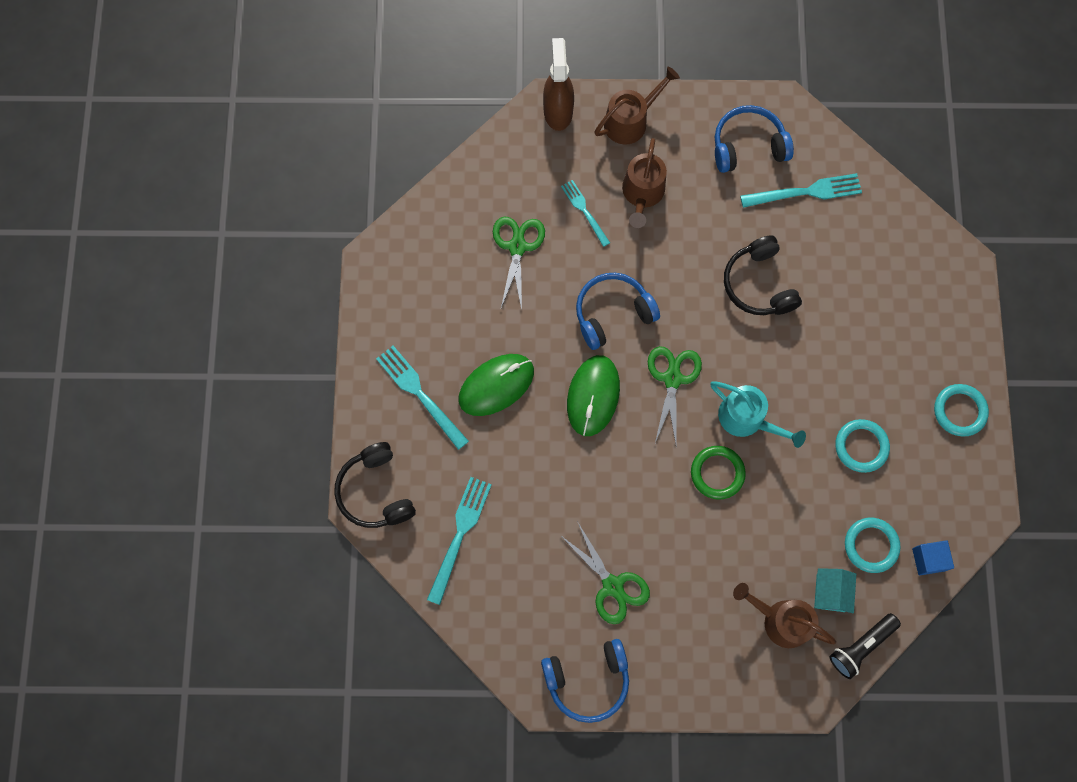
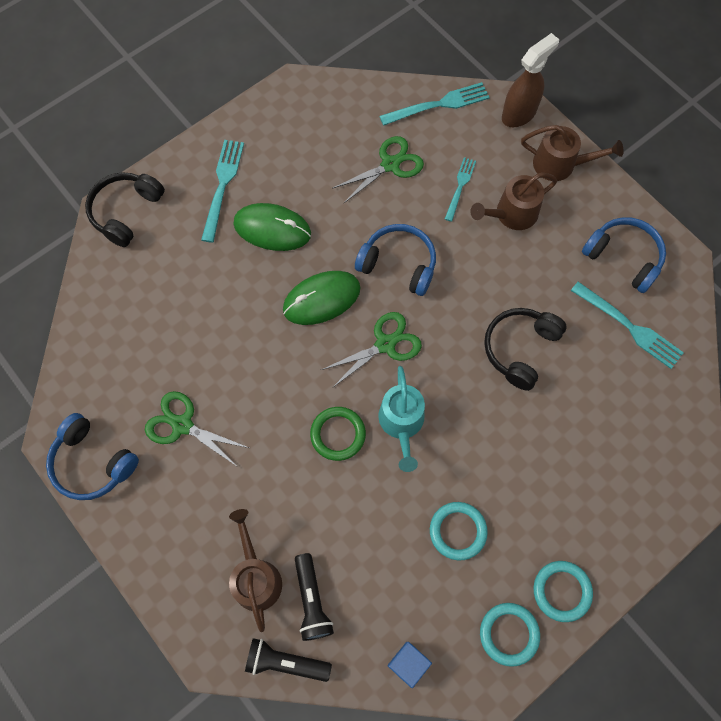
camera: 50 degrees right, 5 degrees down
(460, 534) = (137, 289): turquoise fork -> turquoise fork (439, 104)
(612, 586) = (182, 425): green scissors -> green scissors turned 105 degrees clockwise
(830, 592) = (312, 600): turquoise house -> black flashlight
(871, 545) = (380, 604): turquoise ring -> turquoise ring (509, 634)

